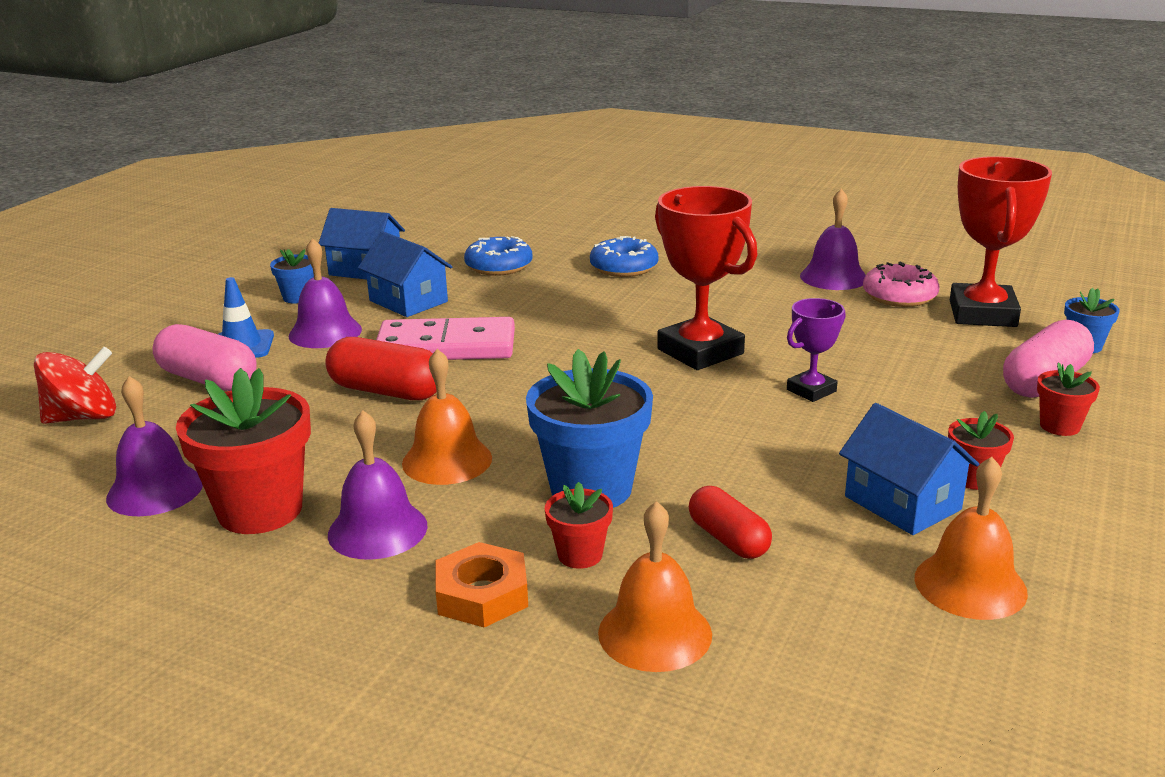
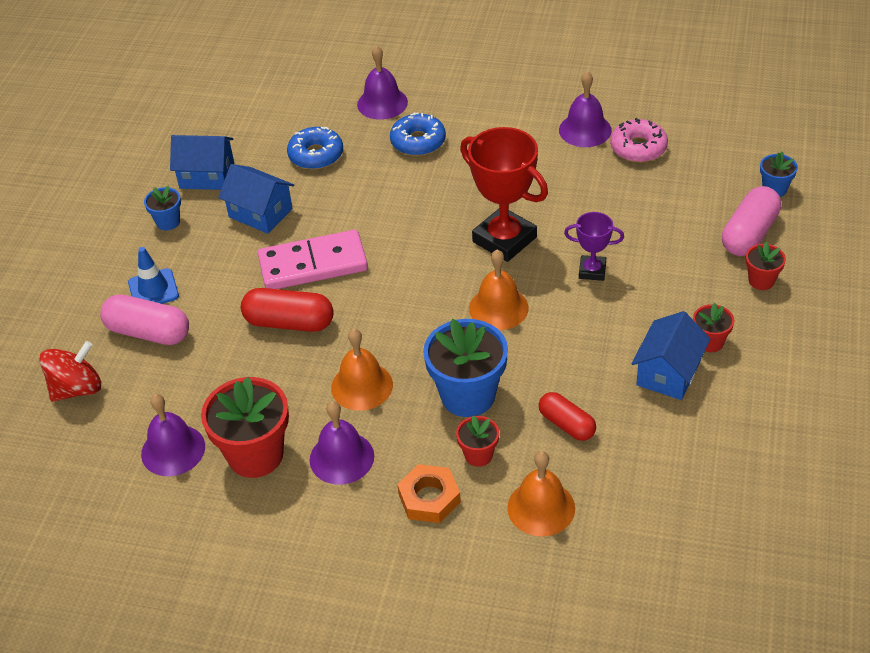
camera: 10 degrees left, 20 degrees up
(325, 332) = (211, 262): purple bell -> purple bell (382, 103)
(811, 390) = (592, 271): purple trophy -> purple trophy turned 60 degrees clockwise
(902, 503) = (668, 373): blue house -> blue house turned 75 degrees clockwise
(970, 585) = (716, 435): orange bell -> orange bell (498, 308)
(982, 314) = (701, 161): red trophy -> none

